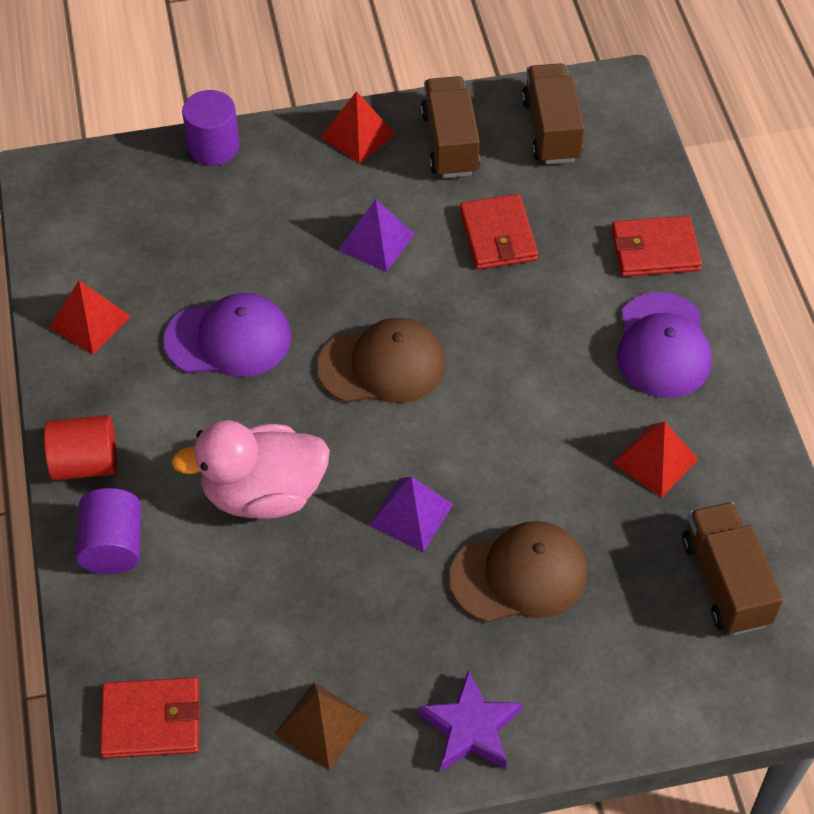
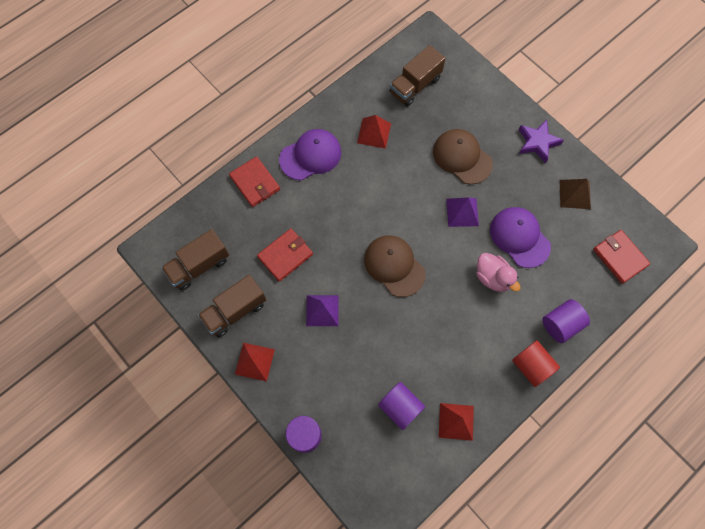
camera: 120 degrees left, 15 degrees up
(163, 266) = (400, 407): none -> purple cylinder
(229, 339) = (423, 345): purple cap -> purple cap (519, 237)
(263, 493) = (493, 277): pink duck -> pink duck, size x0.66

